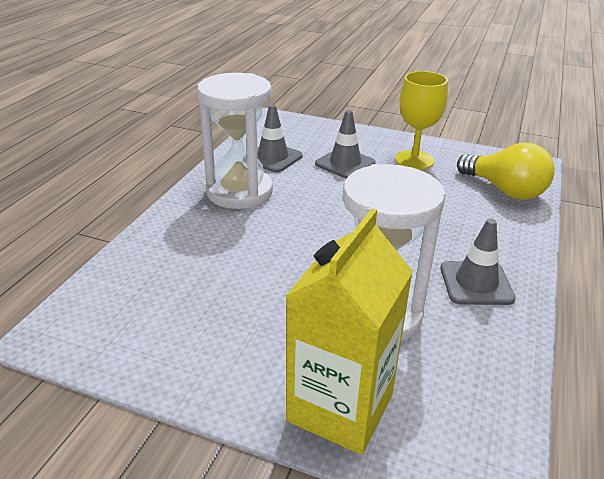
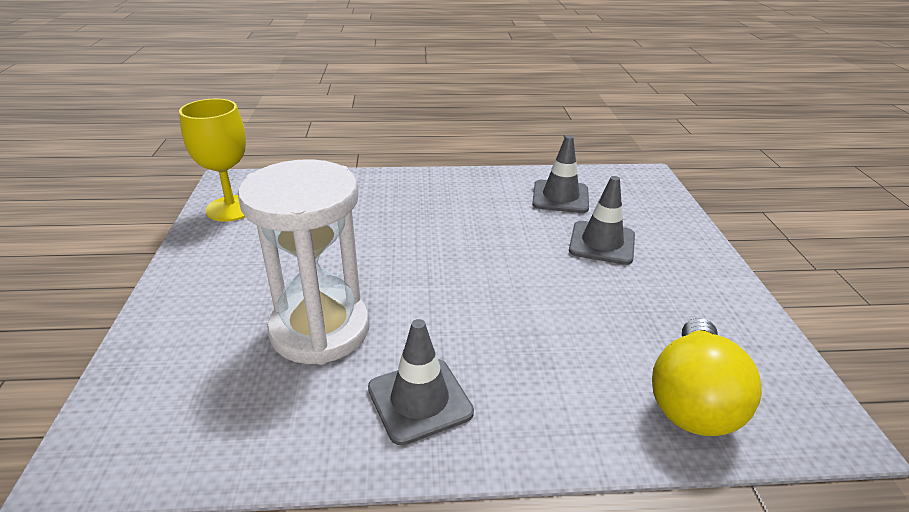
camera: 65 degrees right, 0 degrees up
(239, 192) = (475, 197): white hourglass -> none
(340, 408) = (176, 334): yellow carton -> none
(414, 160) = (676, 293): yellow goblet -> yellow goblet (231, 208)

